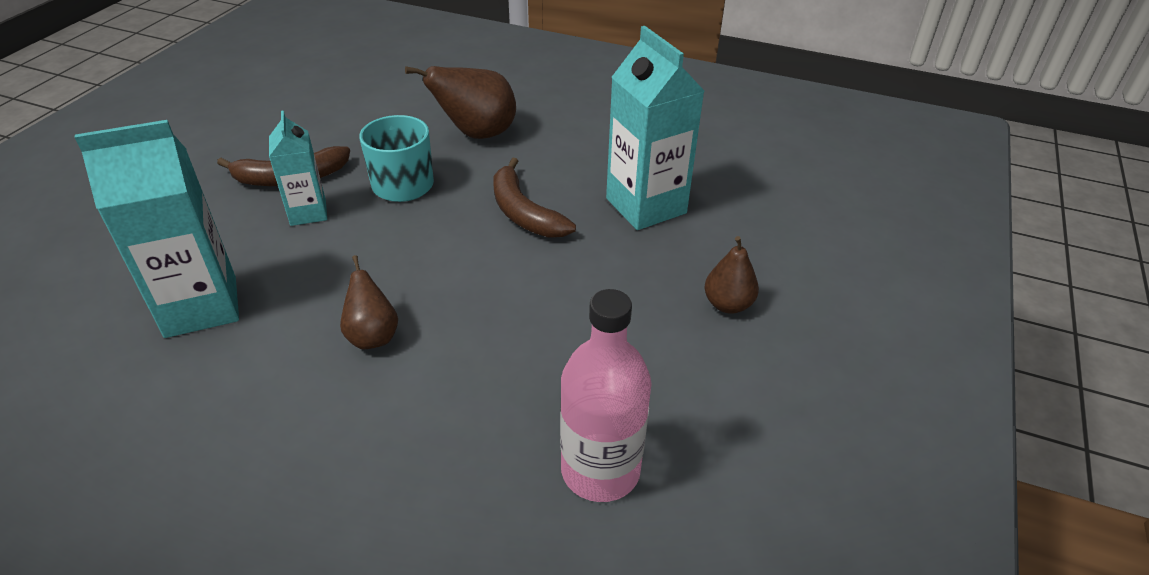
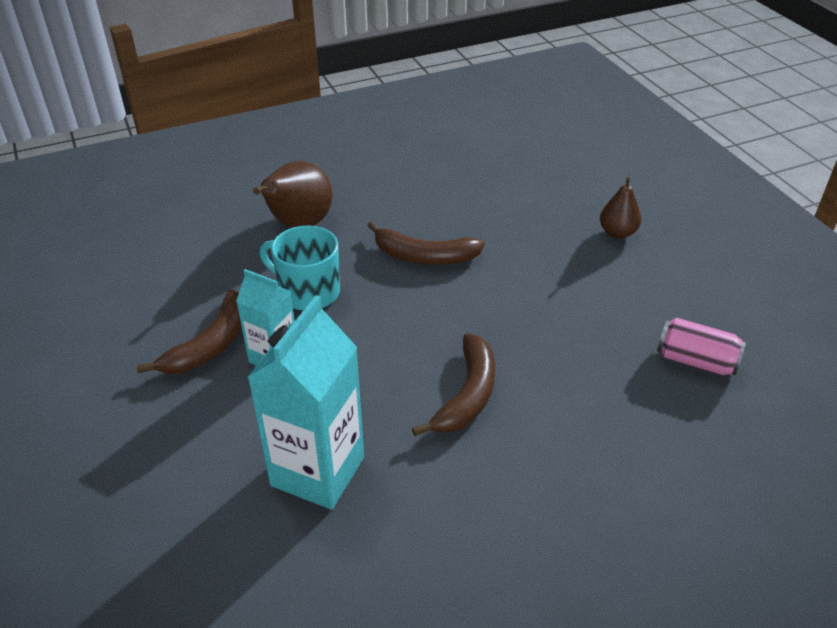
camera: 45 degrees left, 0 degrees up
(373, 336) = (467, 394): brown pear -> brown banana
(600, 470) = (695, 361): pink bottle -> pink can
(646, 206) = (488, 205): turquoise carton -> none

